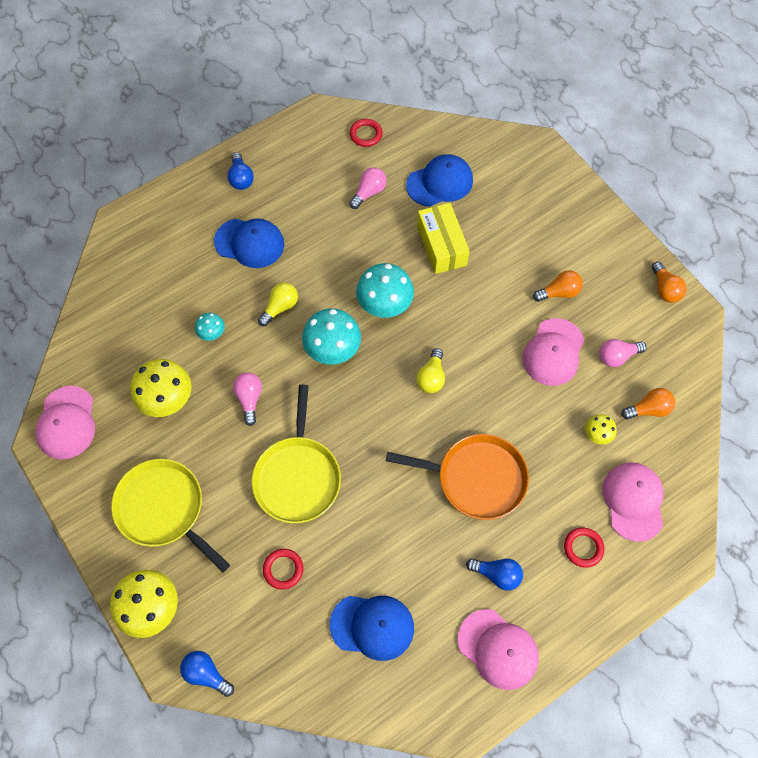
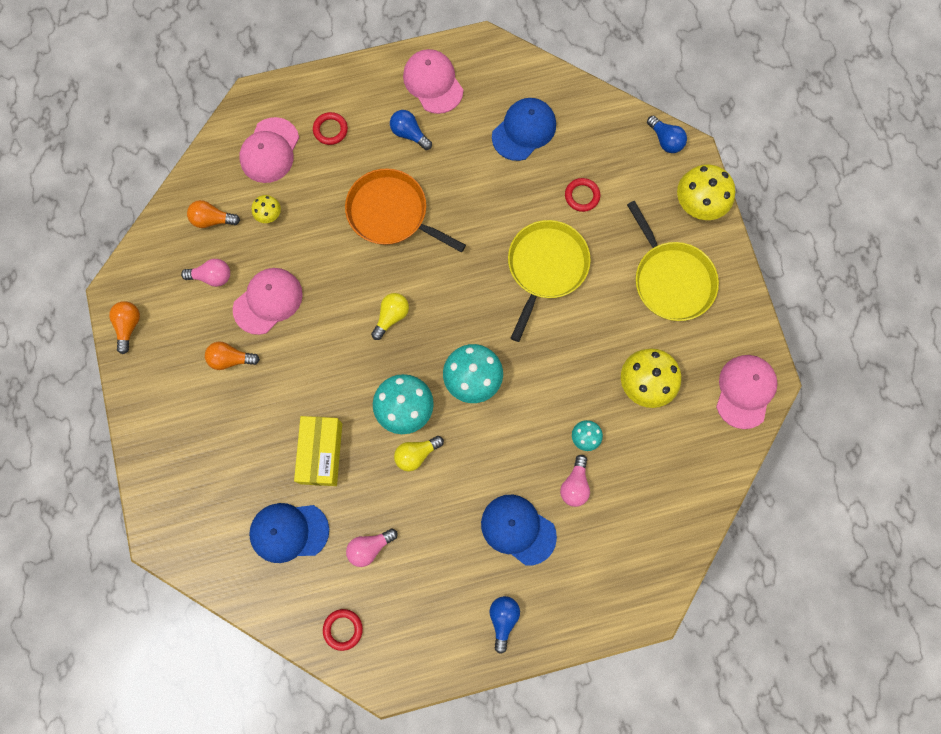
camera: 160 degrees left, 10 degrees up
(249, 399) = (567, 355): pink light bulb -> pink light bulb (575, 485)
(280, 307) = (509, 441): yellow light bulb -> yellow light bulb (416, 454)
(372, 626) = (524, 130): blue cap -> blue cap turned 105 degrees clockwise

